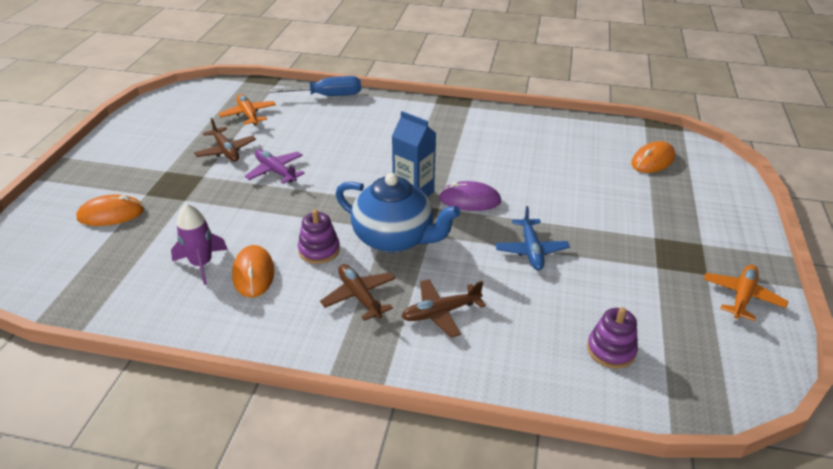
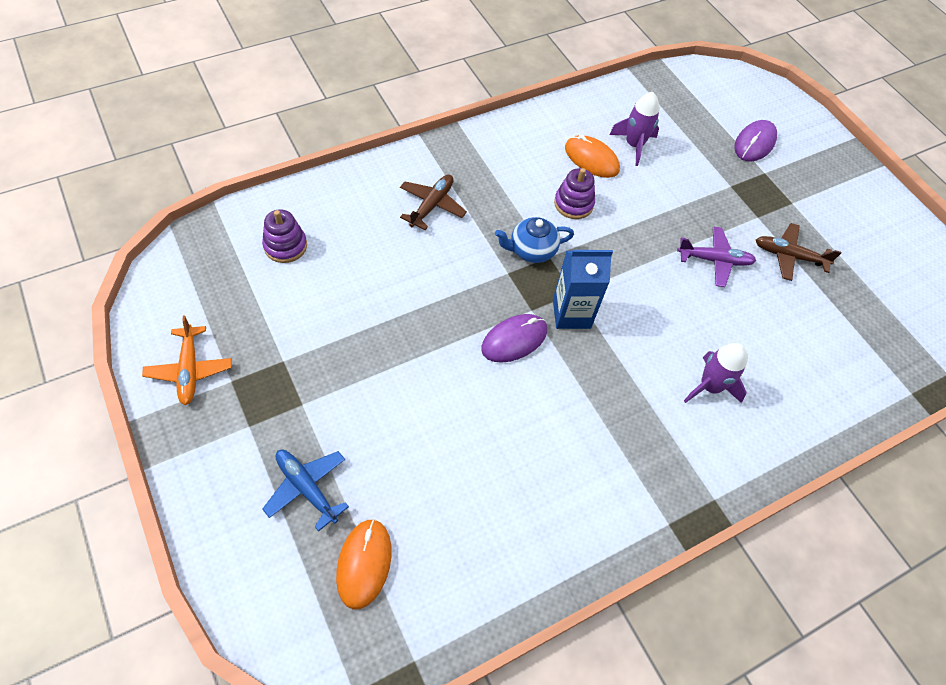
camera: 135 degrees right, 20 degrees up
(111, 214) = (754, 143): orange mouse -> purple mouse
(248, 115) = (852, 319): orange plane -> none
(328, 96) = (834, 415): blue screwdriver -> none
(359, 296) = (501, 185): brown plane -> none
(376, 130) = (710, 386): none -> purple rocket
(395, 238) = (531, 250): blue teapot -> blue teapot, size x0.58
(531, 250) = (409, 309): blue plane -> blue plane (306, 488)

